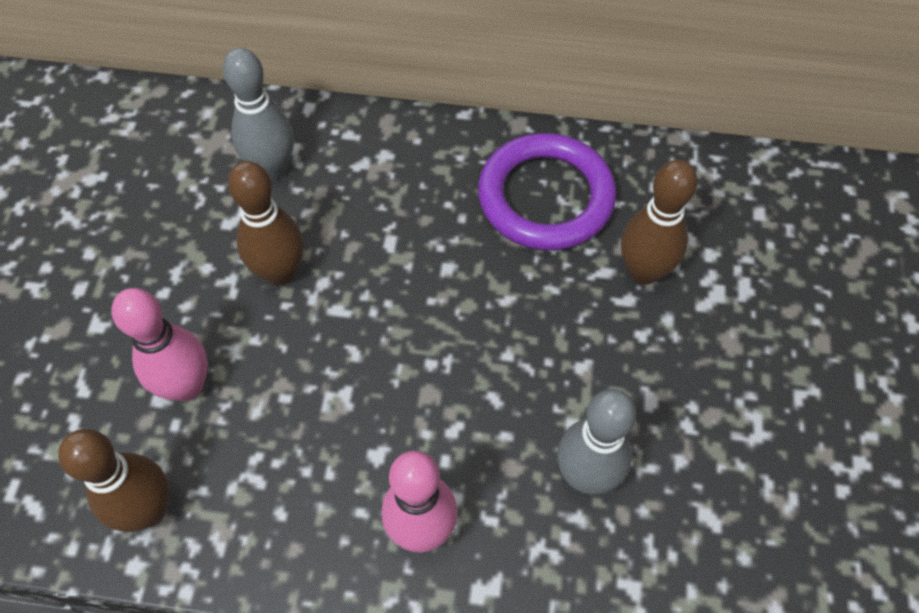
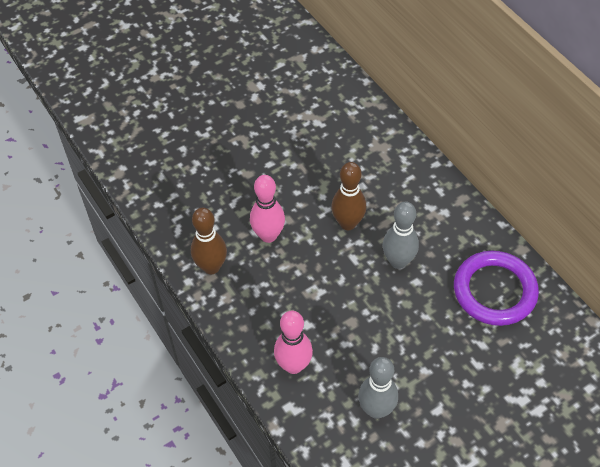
camera: 50 degrees right, 5 degrees down
(272, 168) = (391, 178): grey bowling pin -> grey bowling pin (398, 261)
(643, 271) = (500, 360): brown bowling pin -> none

